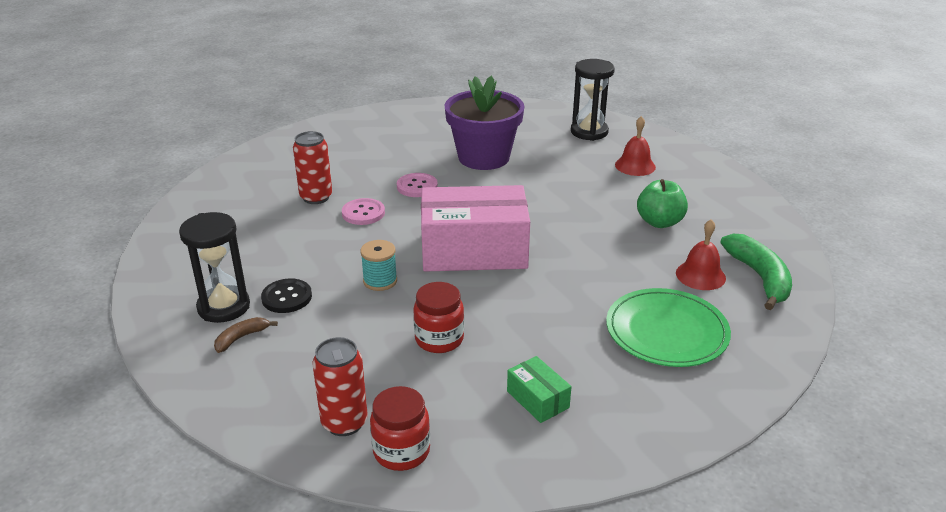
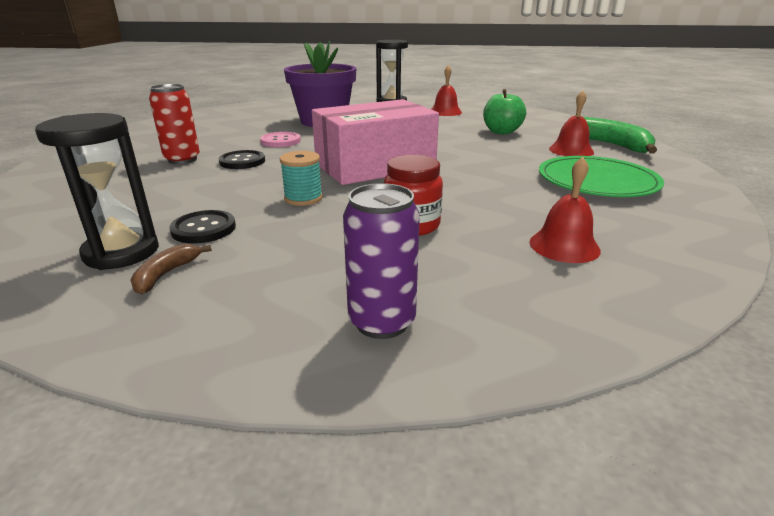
camera: 25 degrees left, 5 degrees down
(344, 422) = (382, 322): red can -> purple can
(363, 213) = (242, 161): pink button -> black button
(401, 451) = (485, 330): red jar -> none
(537, 399) = (564, 246): green box -> red bell

